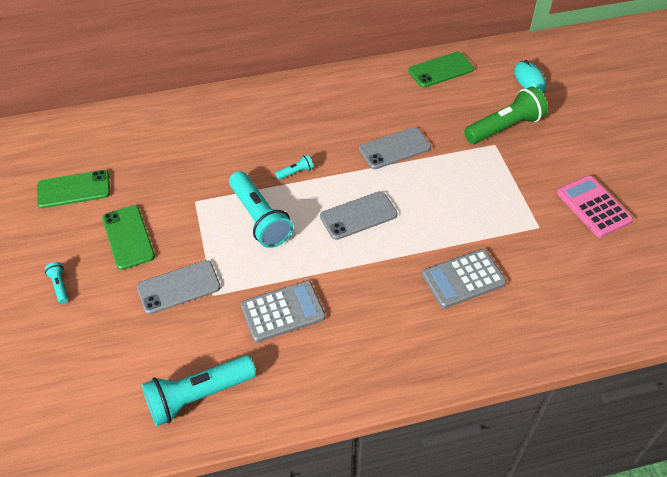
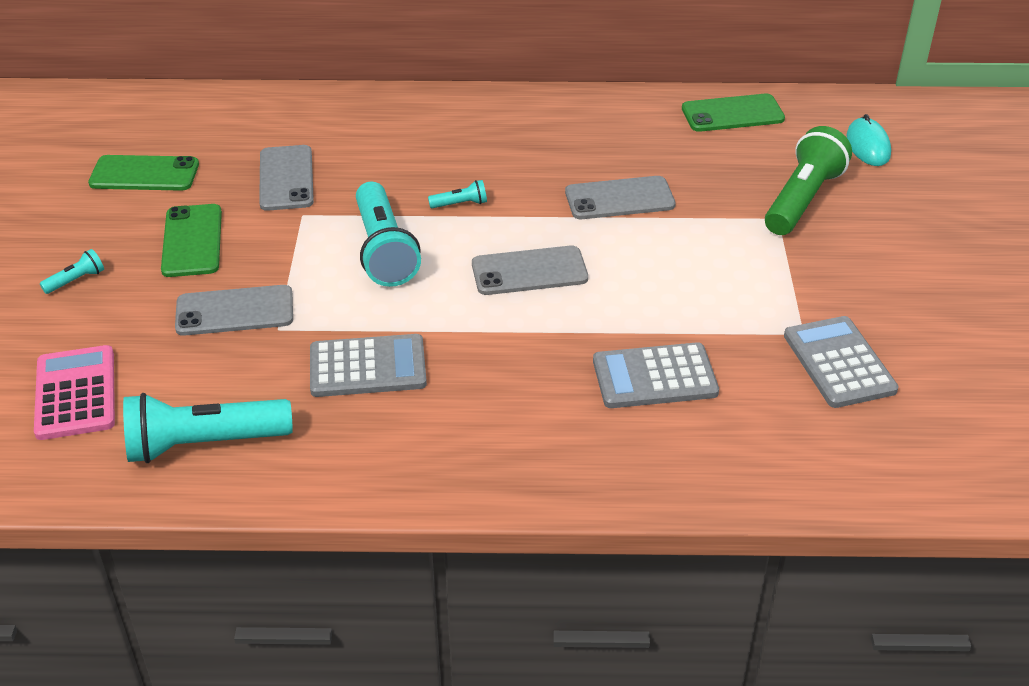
camera: 15 degrees right, 10 degrees down
(59, 286) = (76, 280): turquoise flashlight -> turquoise flashlight turned 60 degrees clockwise
(173, 174) = (286, 178): none -> grey phone
(504, 127) = (802, 199): green flashlight -> green flashlight turned 45 degrees counterclockwise
(567, 244) = (839, 363): none -> grey calculator
(593, 207) = (903, 322): pink calculator -> pink calculator (75, 393)

